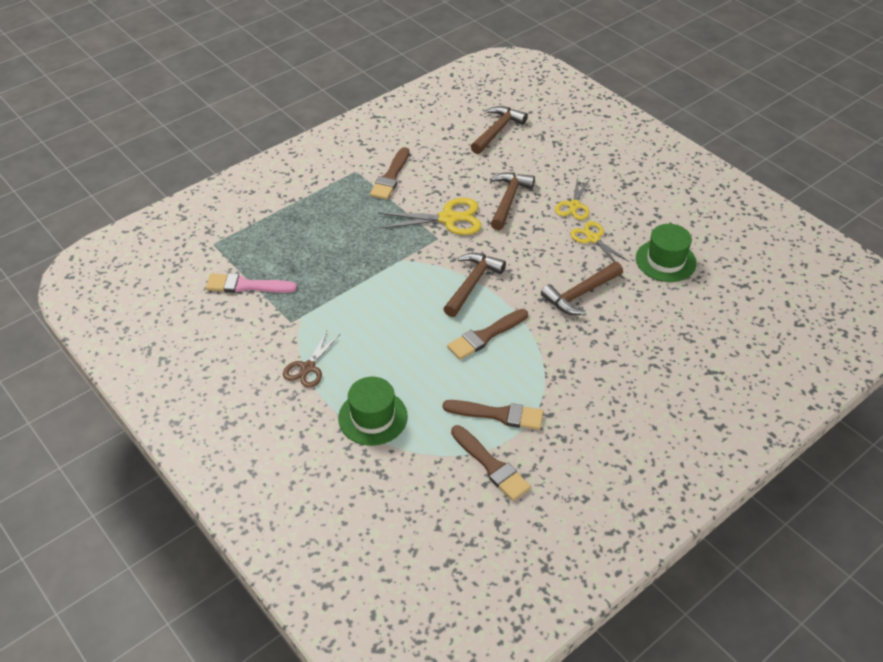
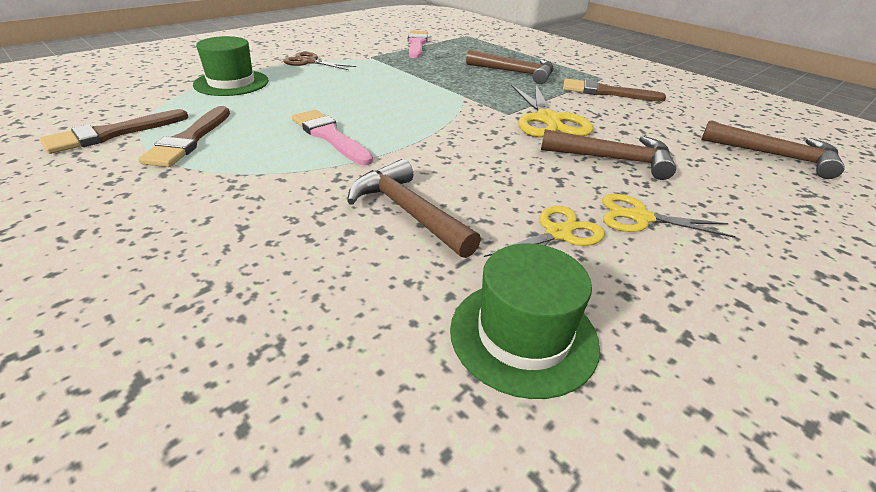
camera: 85 degrees right, 10 degrees down
(472, 283) = (427, 131): brown hammer -> brown hammer (515, 73)
(485, 336) = (329, 136): brown brush -> pink brush

